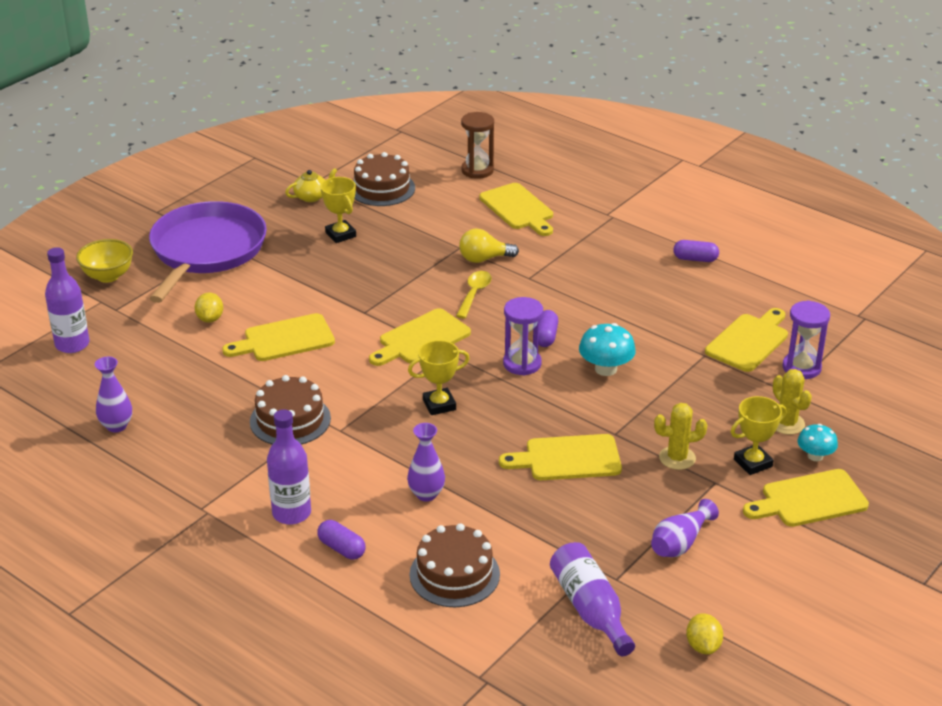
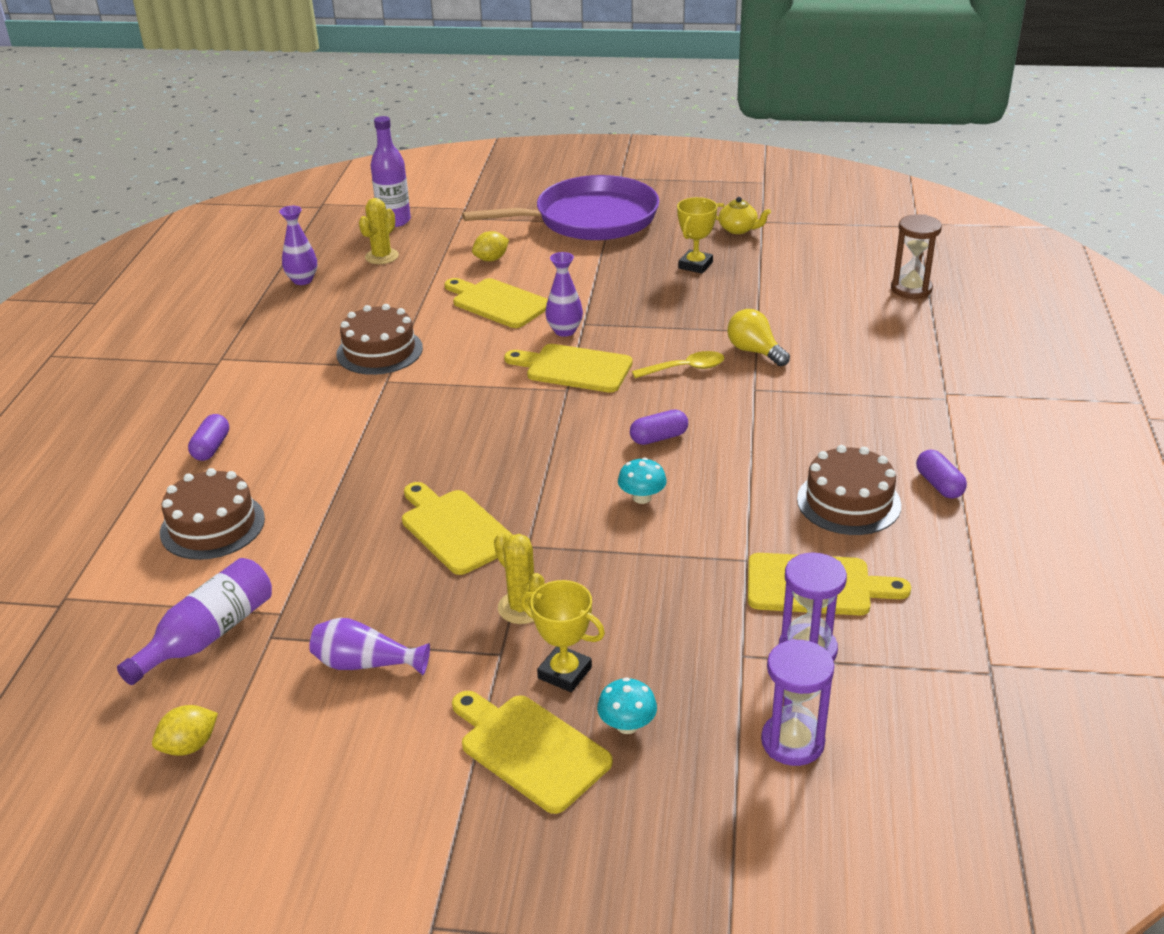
camera: 60 degrees right, 0 degrees up
(108, 276) = (503, 197): yellow bowl -> none
(291, 513) = (244, 403): purple bottle -> none
(382, 188) = (802, 255): brown cake -> brown cake (848, 502)
(426, 494) = (326, 463): purple vase -> purple vase (564, 331)
(439, 405) = (475, 418): yellow trophy -> none
(518, 209) = (874, 337): yellow cutting board -> none
(522, 364) = (594, 441): purple hourglass -> purple hourglass (792, 742)
(605, 369) = (642, 497): turquoise mushroom -> turquoise mushroom, size x0.66
(786, 423) = (673, 676): yellow cactus -> yellow cactus (382, 256)

